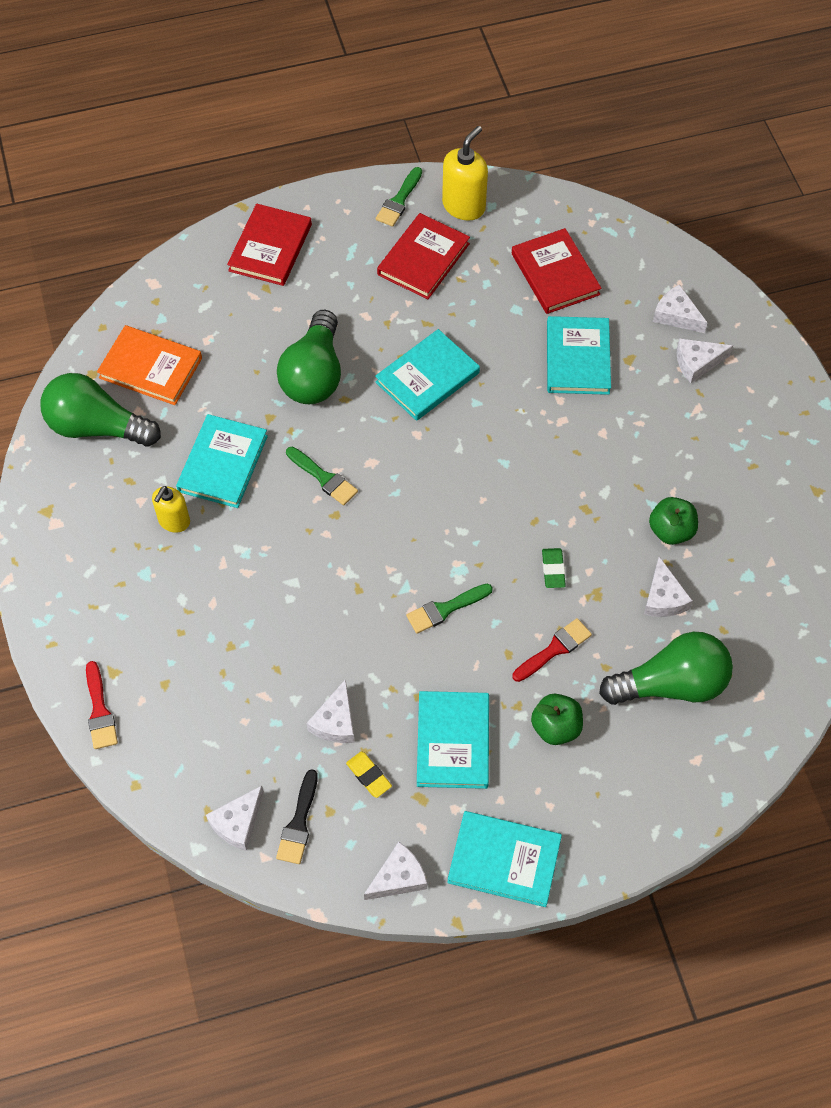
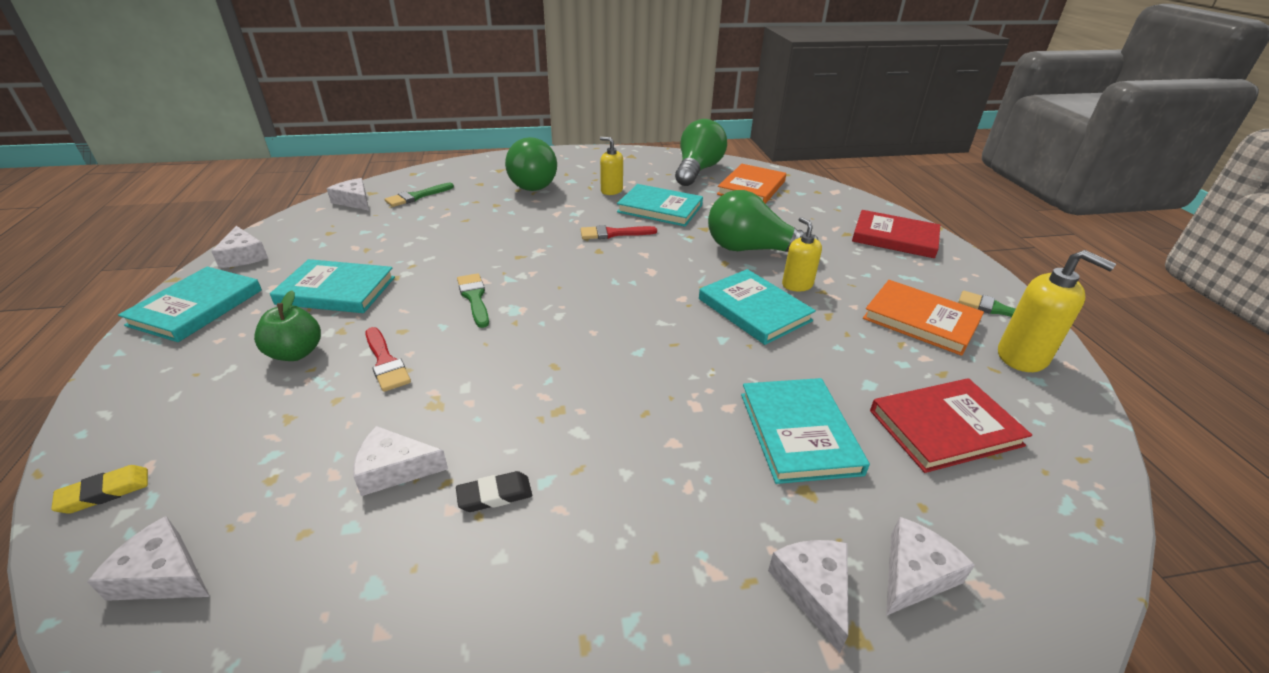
camera: 95 degrees right, 25 degrees down
(100, 711) = (474, 166): red brush -> red brush (613, 233)
(299, 823) = (332, 221): black brush -> none
(324, 478) = (638, 248): green brush -> green brush (416, 196)
(335, 721) = (402, 239): white cheese -> white cheese (163, 575)
(369, 776) = (342, 249): yellow eraser -> yellow eraser (105, 492)
(379, 341) = (797, 285): none -> yellow soap dispenser
(423, 259) = (920, 320): red book -> orange book
(553, 569) = (485, 373): green eraser -> none
(577, 358) = (799, 432): turquoise book -> turquoise book turned 75 degrees clockwise
(671, 531) = (495, 495): green apple -> black eraser
(671, 684) = (268, 457): green light bulb -> green light bulb (534, 182)

